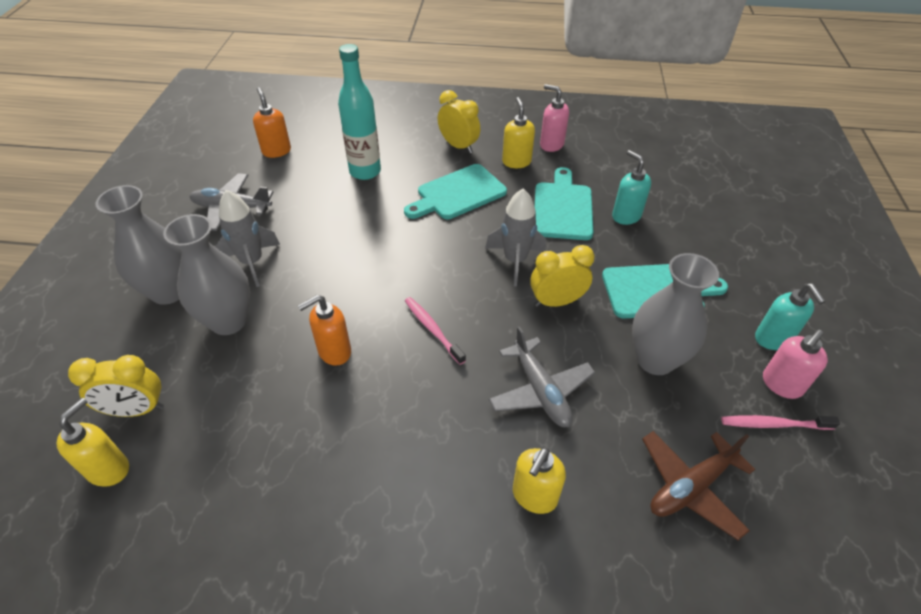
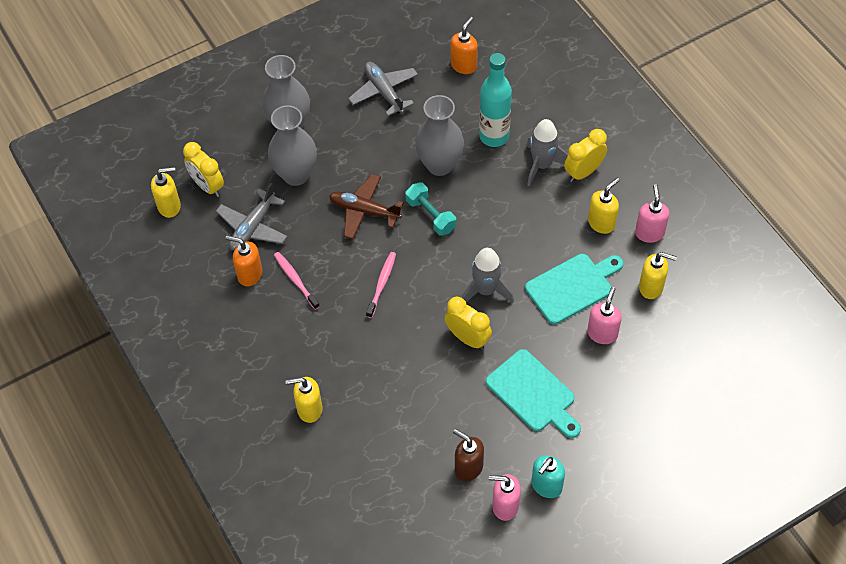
camera: 55 degrees right, 10 degrees up
(252, 262) = (349, 146): grey rocket -> grey rocket (542, 165)
(334, 352) = (321, 245): orange soap dispenser -> orange soap dispenser (249, 274)
(396, 251) = (430, 215): none -> turquoise dumbbell
(458, 146) = (583, 172): yellow clock -> yellow clock turned 135 degrees counterclockwise
(458, 193) = (525, 210): turquoise cutting board -> none
(540, 390) = (384, 371): grey plane -> grey plane (253, 227)
(603, 169) = (651, 287): none -> yellow soap dispenser
(626, 216) = (602, 333): turquoise soap dispenser -> pink soap dispenser
(655, 360) = (464, 422): grey vase -> grey vase (439, 165)
(690, 486) = (378, 485): brown plane -> brown plane (364, 211)
(715, 388) = (468, 468): none -> brown soap dispenser
(773, 424) = (465, 513): pink toothbrush -> pink toothbrush (295, 280)

